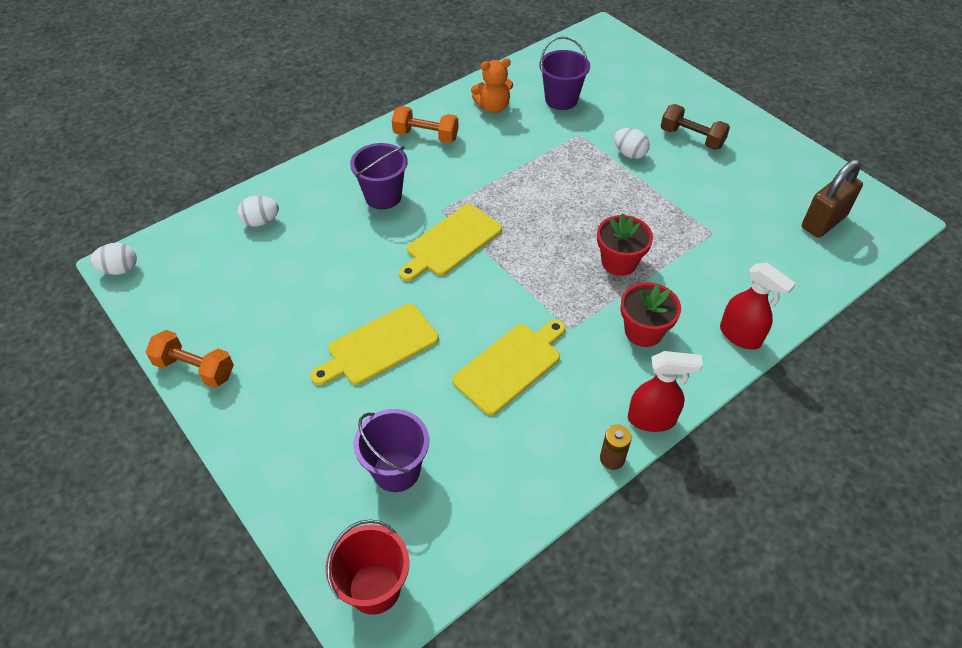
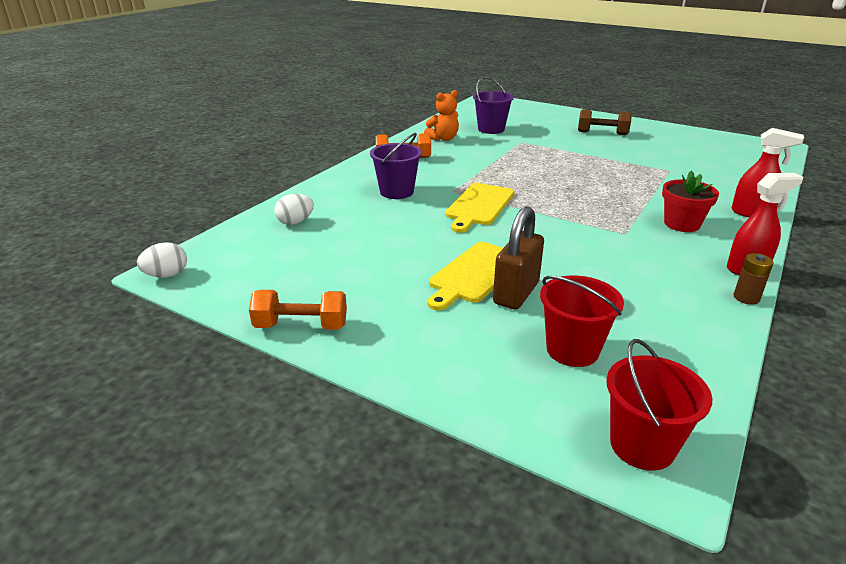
camera: 20 degrees left, 20 degrees down
(396, 470) = (572, 350): purple bucket -> red bucket
(510, 366) = (601, 262): yellow cutting board -> none
(619, 262) = (621, 194): red flower pot -> none
(629, 154) = (568, 145): white egg -> none
(823, 222) = (734, 154): brown padlock -> brown padlock (516, 293)

